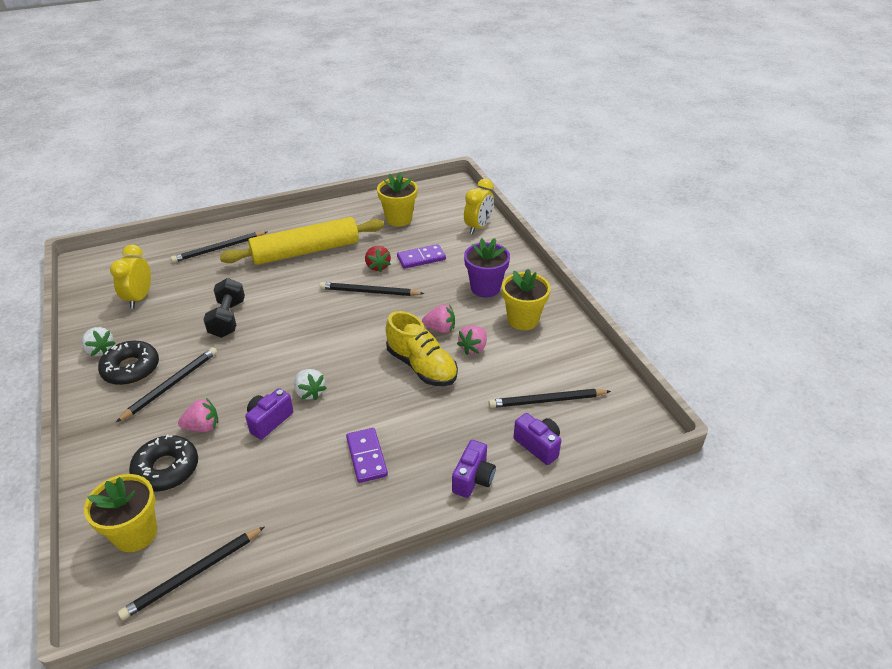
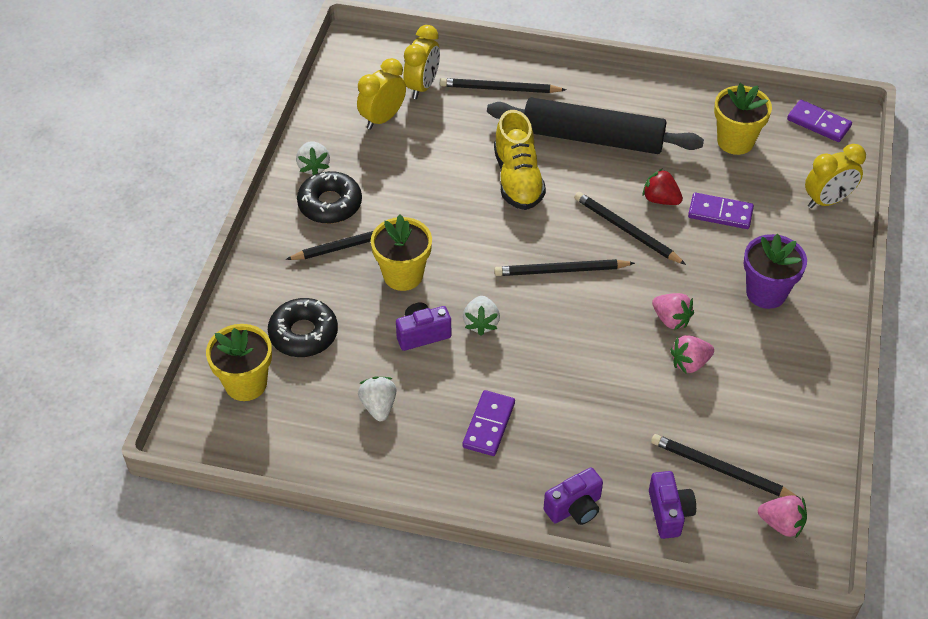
camera: 35 degrees right, 10 degrees up
(158, 268) = (422, 86): none -> yellow clock
(193, 574) = (271, 449): black pencil -> black pencil (561, 270)
(202, 427) = (358, 307): pink strawberry -> pink strawberry (781, 524)
(228, 319) = (454, 190): black dumbbell -> none
(268, 489) = (378, 406): none -> white strawberry
(306, 251) = (592, 138): yellow rolling pin -> black rolling pin
(377, 266) = (660, 199): red strawberry -> red strawberry turned 105 degrees clockwise
(421, 366) = (616, 355): yellow shoe -> yellow shoe (517, 179)
(439, 192) = (818, 123): none -> purple domino
(523, 320) = (776, 358): yellow flower pot -> yellow flower pot (403, 275)

